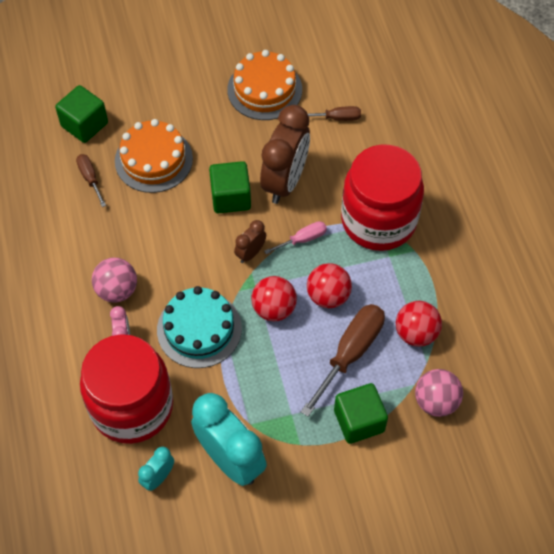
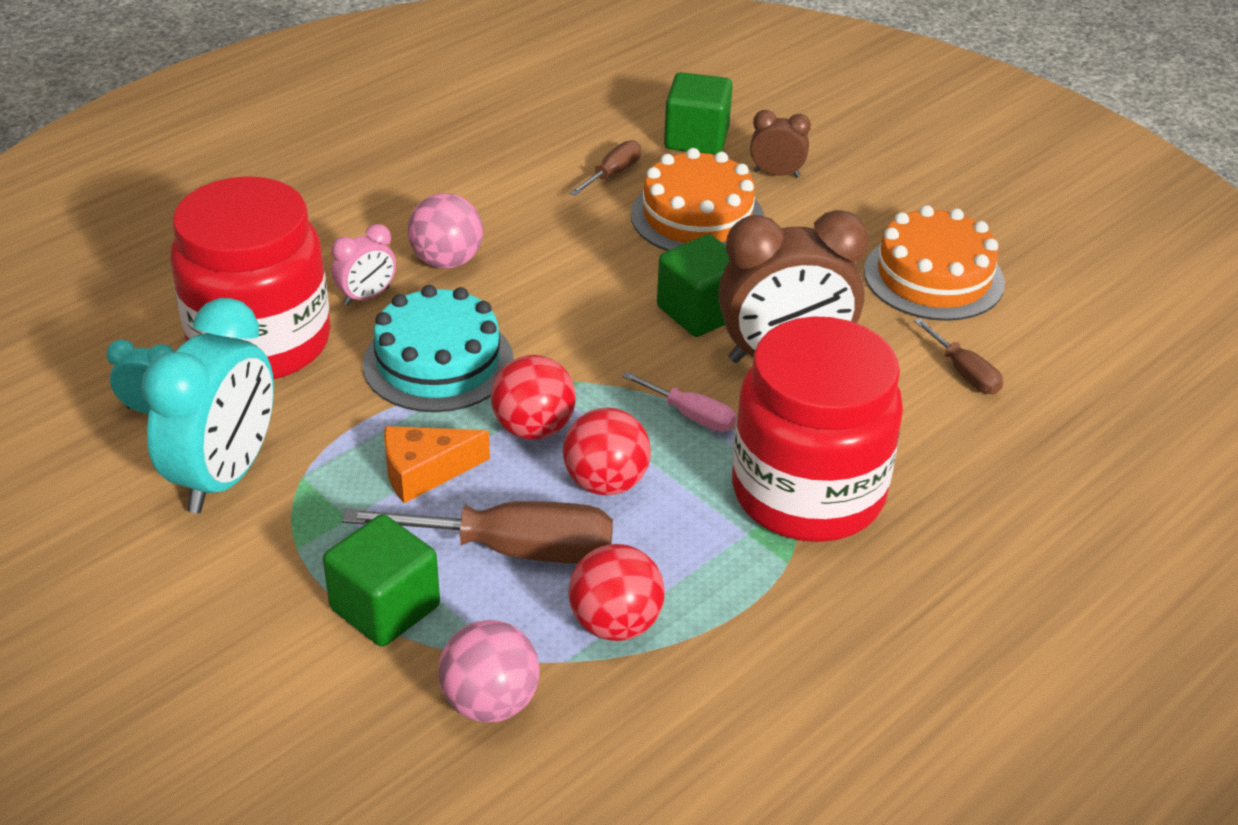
camera: 60 degrees right, 20 degrees down
(250, 253) = (616, 367): brown clock -> brown clock (776, 174)
(278, 368) = (424, 472): none -> orange cheese

